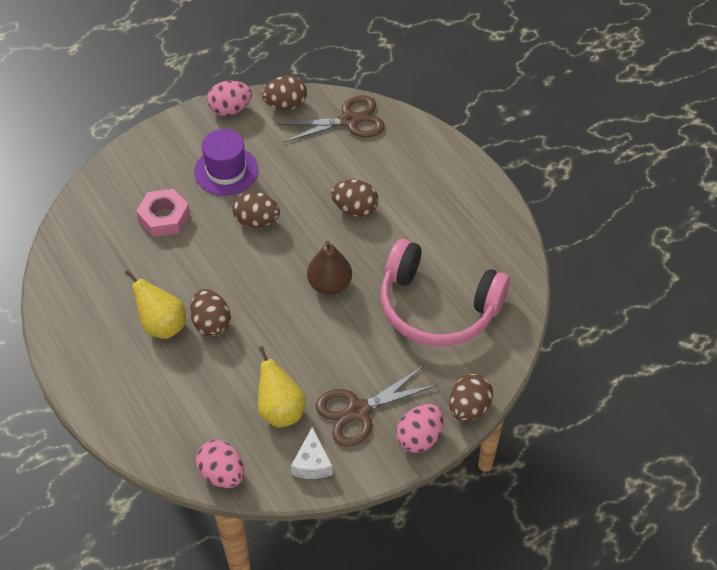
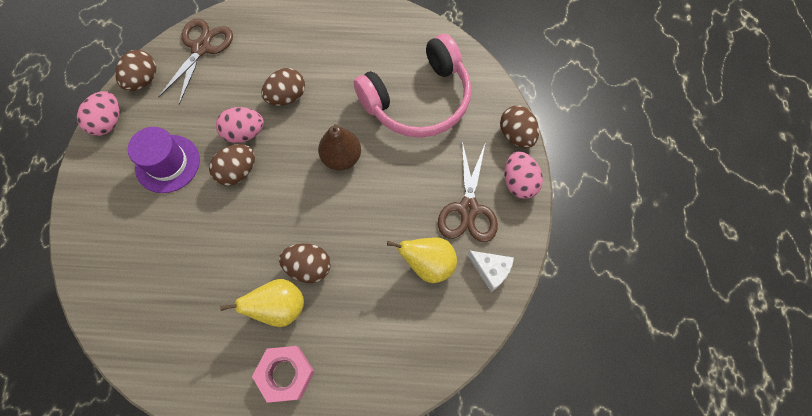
camera: 55 degrees left, 15 degrees up
(164, 217) = (171, 240): pink nut -> pink nut (285, 374)
(222, 474) = (455, 345): pink egg -> pink egg (244, 133)

